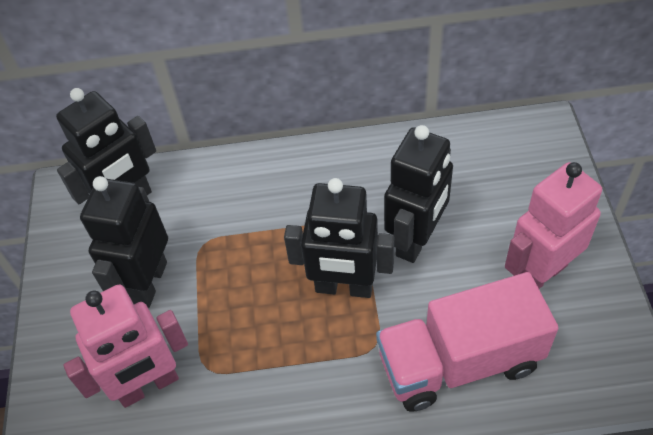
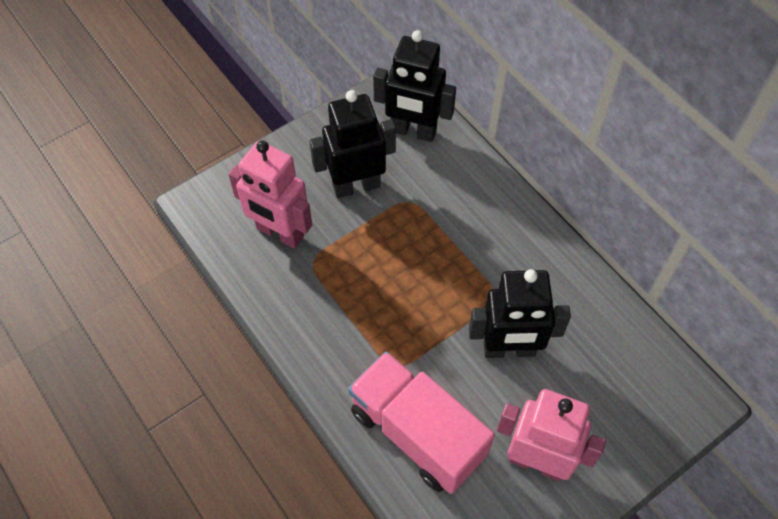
camera: 55 degrees right, 5 degrees up
(344, 287) = (432, 318): black robot -> none

